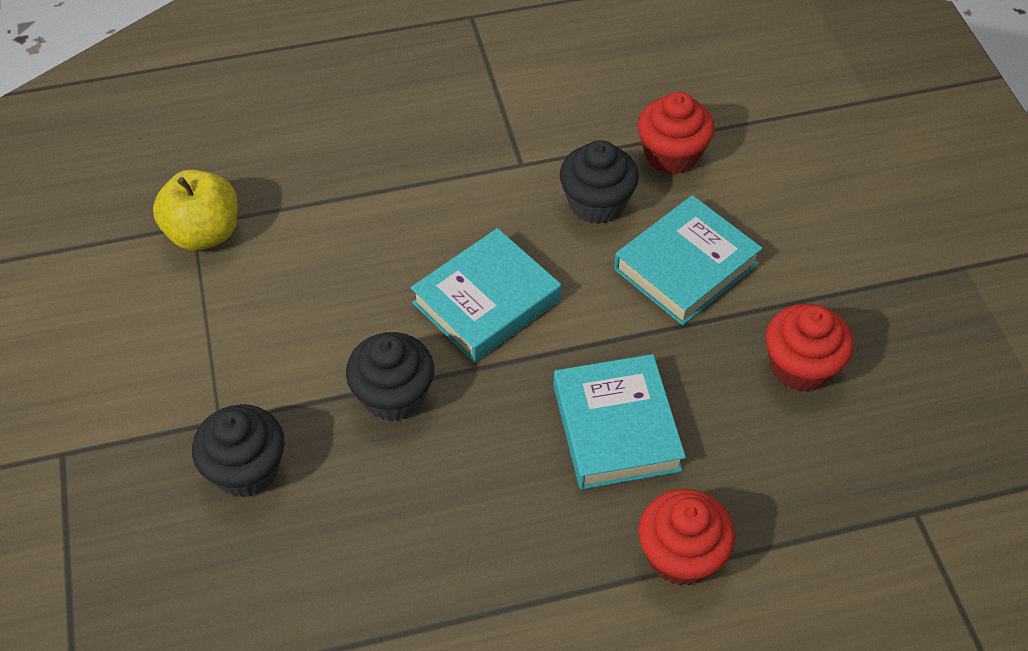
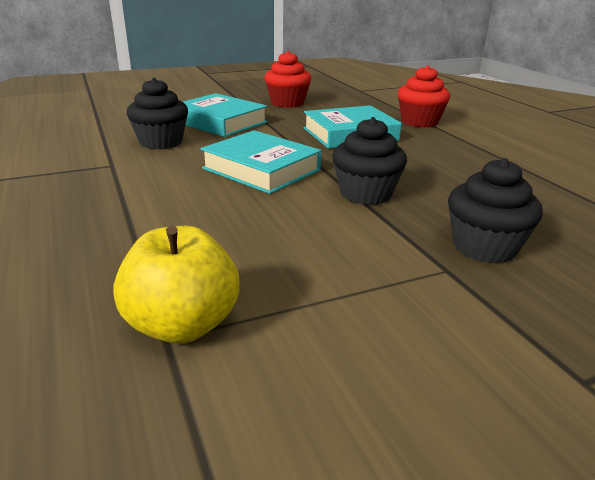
camera: 100 degrees left, 25 degrees down
(671, 155) = (118, 125): red cupcake -> none

